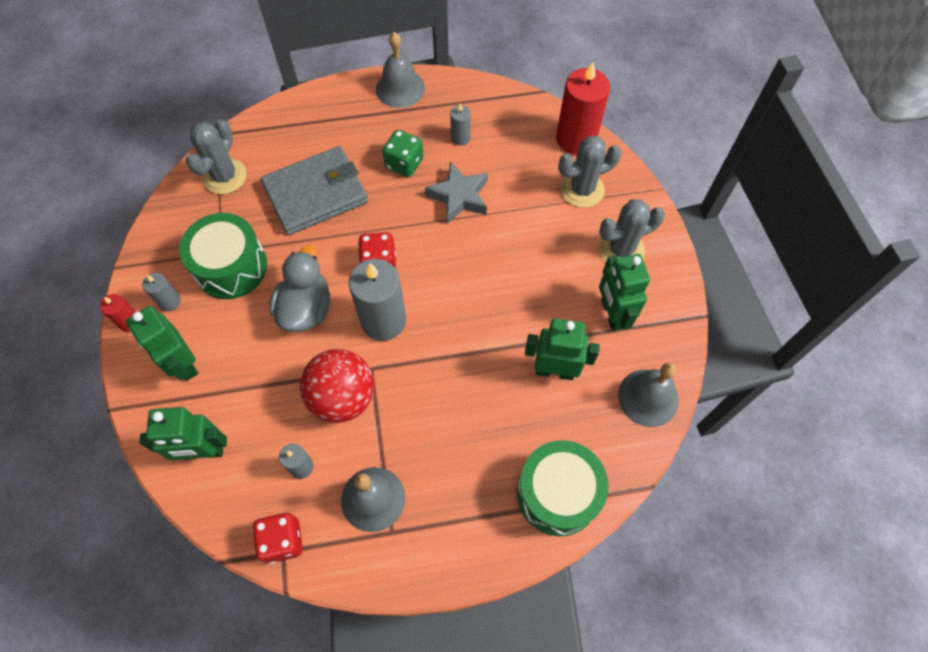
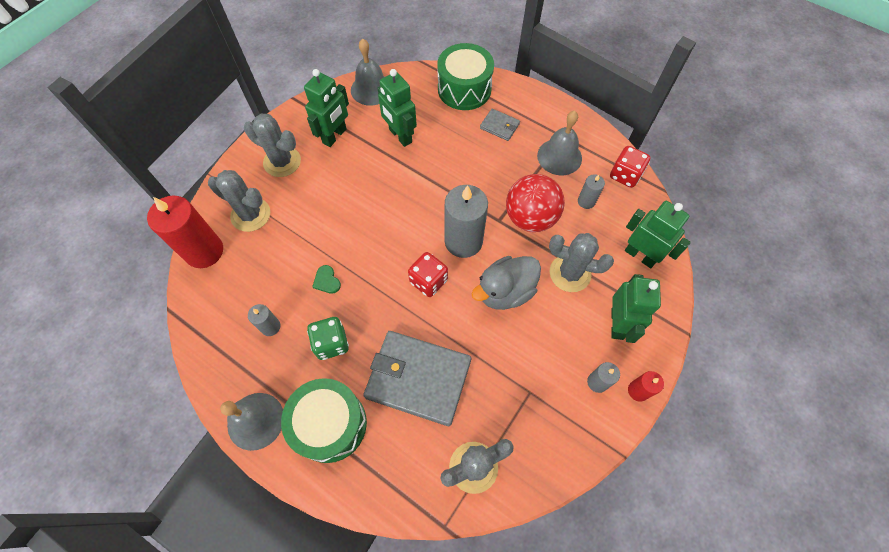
camera: 135 degrees left, 0 degrees up
(231, 267) = (532, 371): green drum -> green drum (330, 424)
(260, 374) = (570, 273): none -> grey cactus
(459, 196) = (327, 281): grey star -> green heart
(471, 479) = (499, 126): none -> grey wallet

